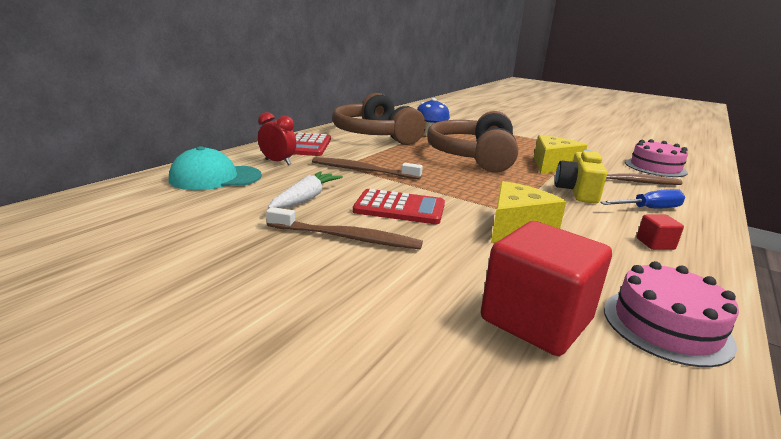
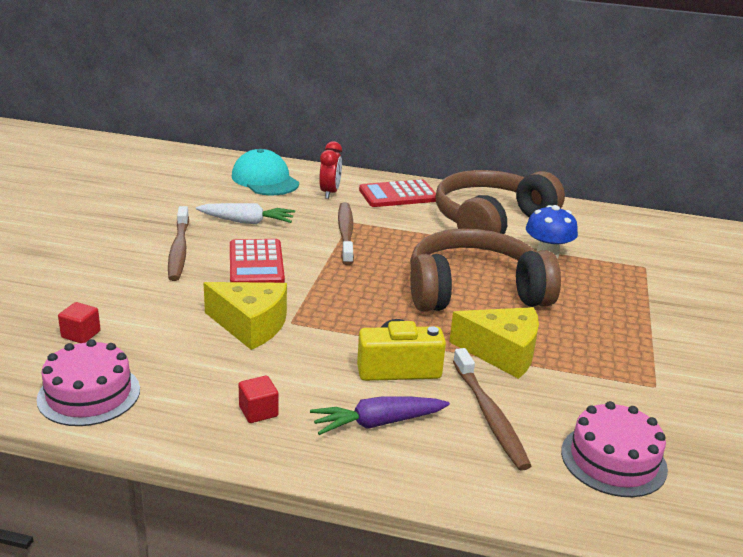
camera: 70 degrees right, 5 degrees up
(536, 320) = (81, 334): red cube -> red cube, size x0.43
(649, 209) = (377, 423): blue screwdriver -> purple carrot

